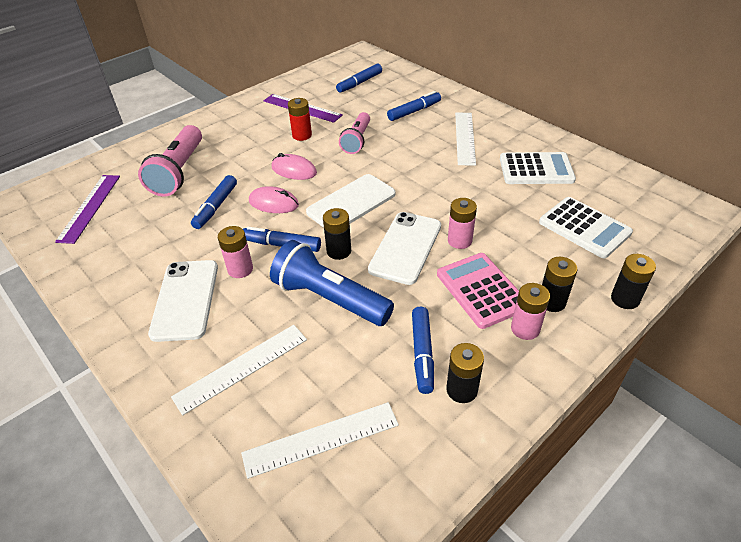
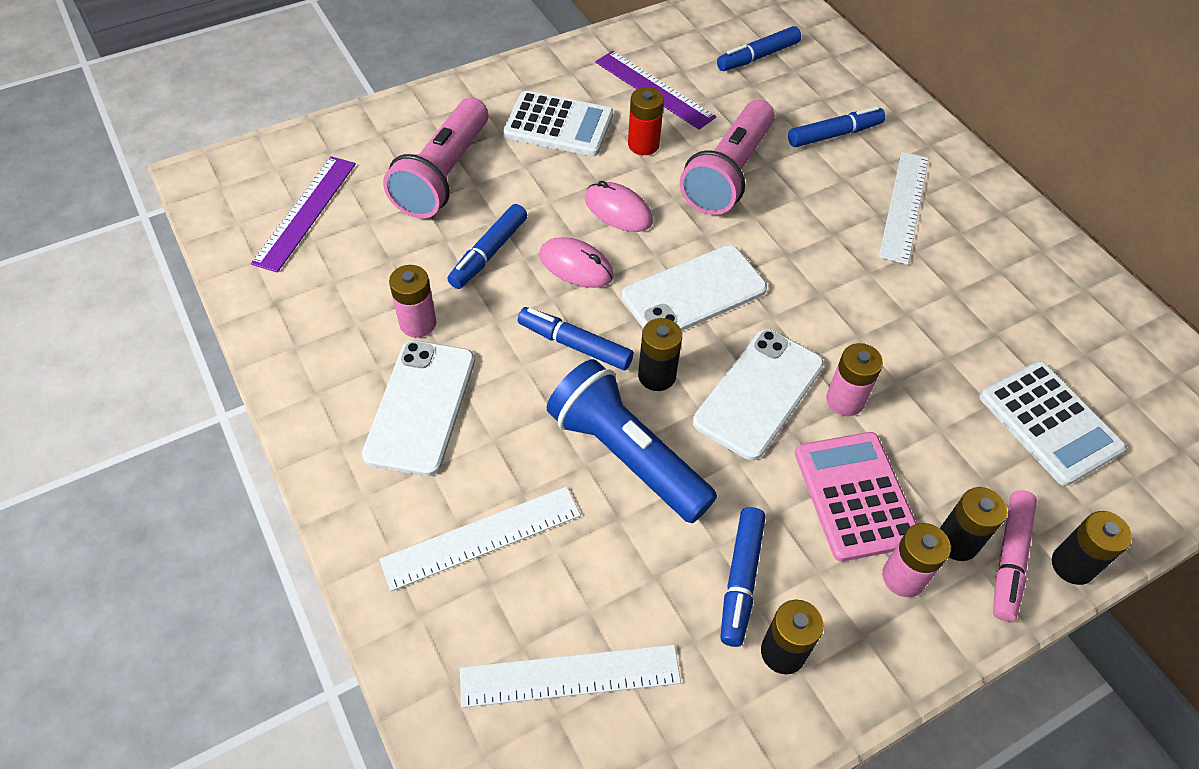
camera: 10 degrees right, 10 degrees up
(240, 269) = (506, 373): pink battery -> pink battery (418, 323)
(357, 140) = (728, 174): pink flashlight -> pink flashlight, size x1.54
(536, 169) = (1004, 295): white calculator -> white calculator (558, 125)
(586, 304) = (1009, 559): none -> pink marker

